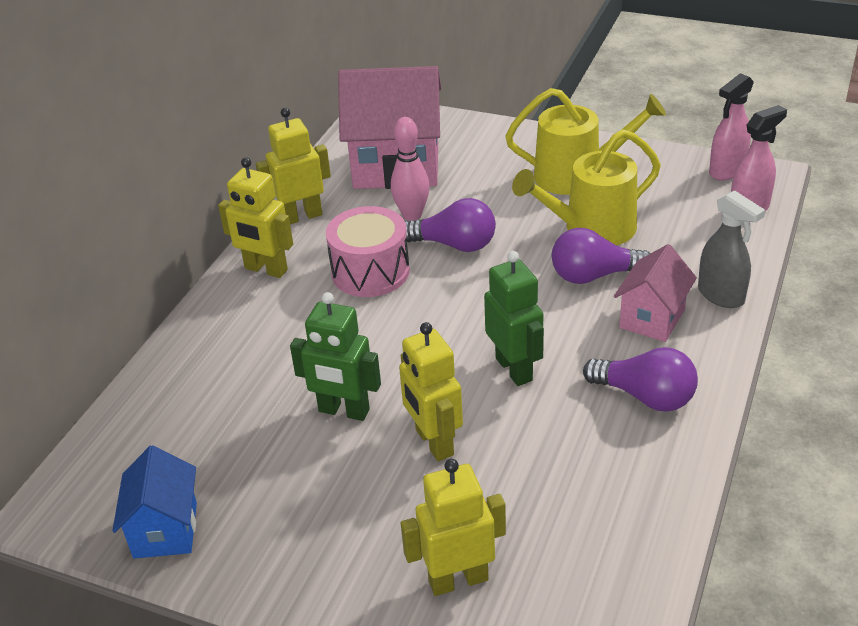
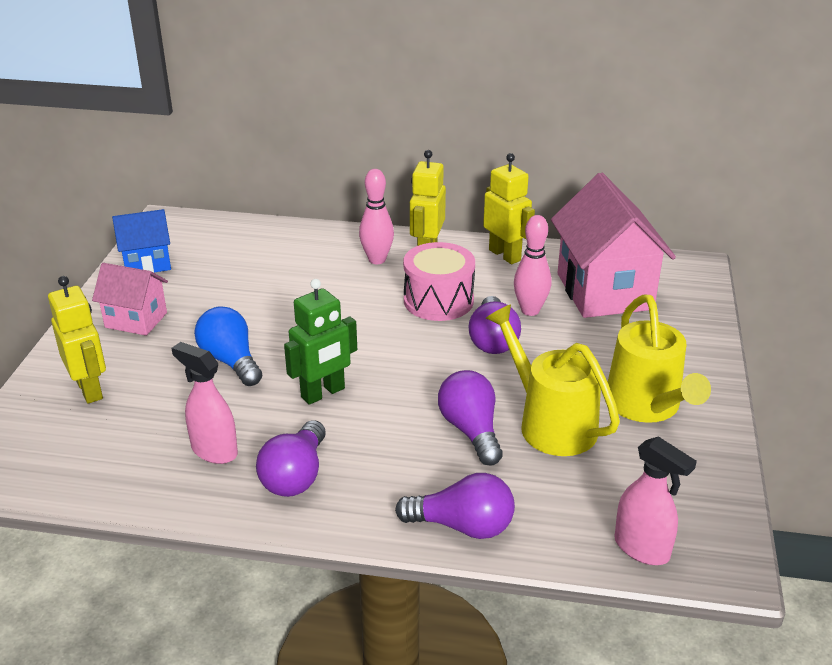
camera: 75 degrees right, 5 degrees down
(265, 309) = (377, 260): none -> pink bowling pin
(343, 411) = (263, 314): green robot -> none
(433, 442) = (230, 361): yellow robot -> blue light bulb
(652, 319) = (411, 475): pink house -> pink house (136, 320)
(721, 295) = (462, 526): grey spray bottle -> purple light bulb
(726, 171) = (717, 527): pink spray bottle -> pink spray bottle (214, 451)

